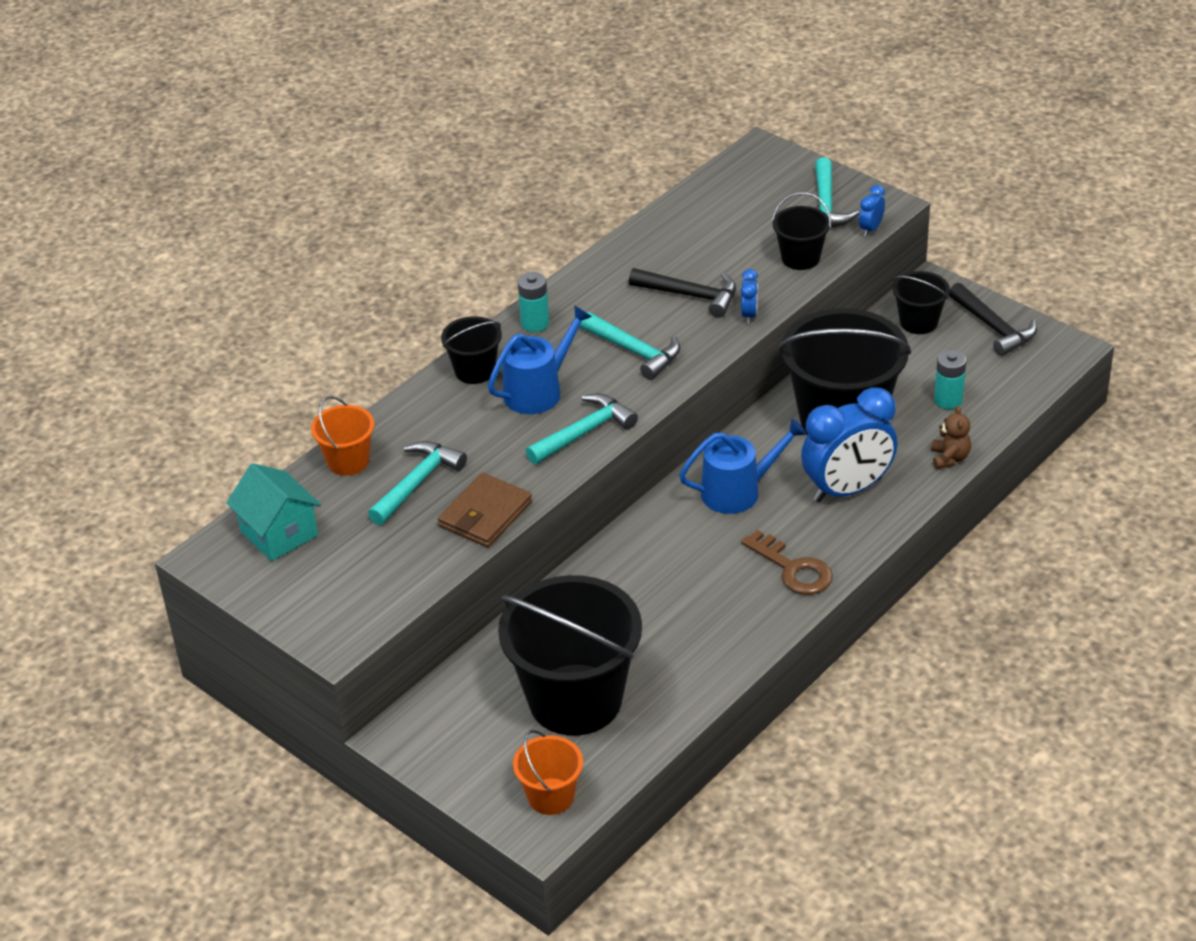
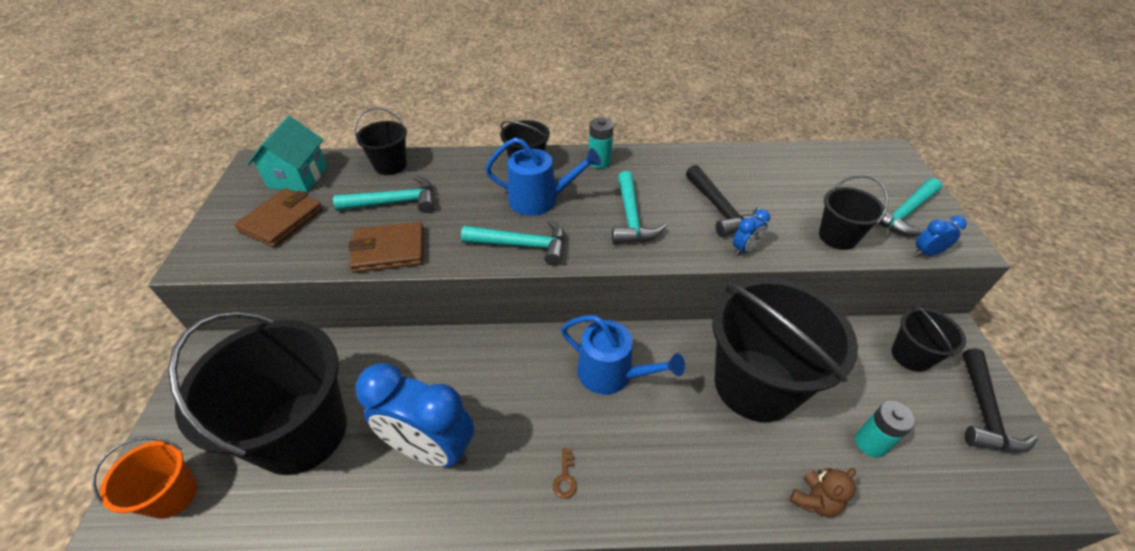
camera: 45 degrees right, 5 degrees up
(345, 568) = (282, 220): none -> brown wallet
(348, 461) = (390, 165): orange bucket -> black bucket
(793, 569) = (565, 477): brown key -> brown key, size x0.46
(847, 489) = (691, 447): blue clock -> blue clock (431, 448)

